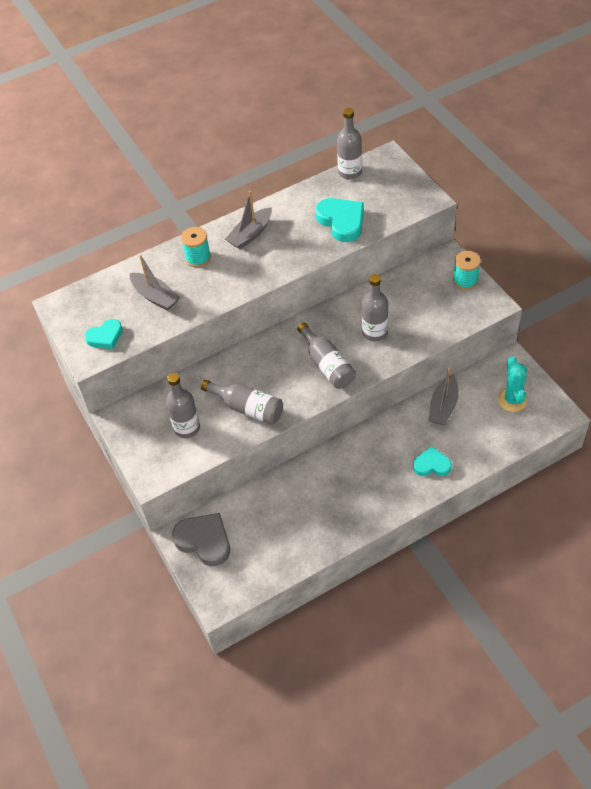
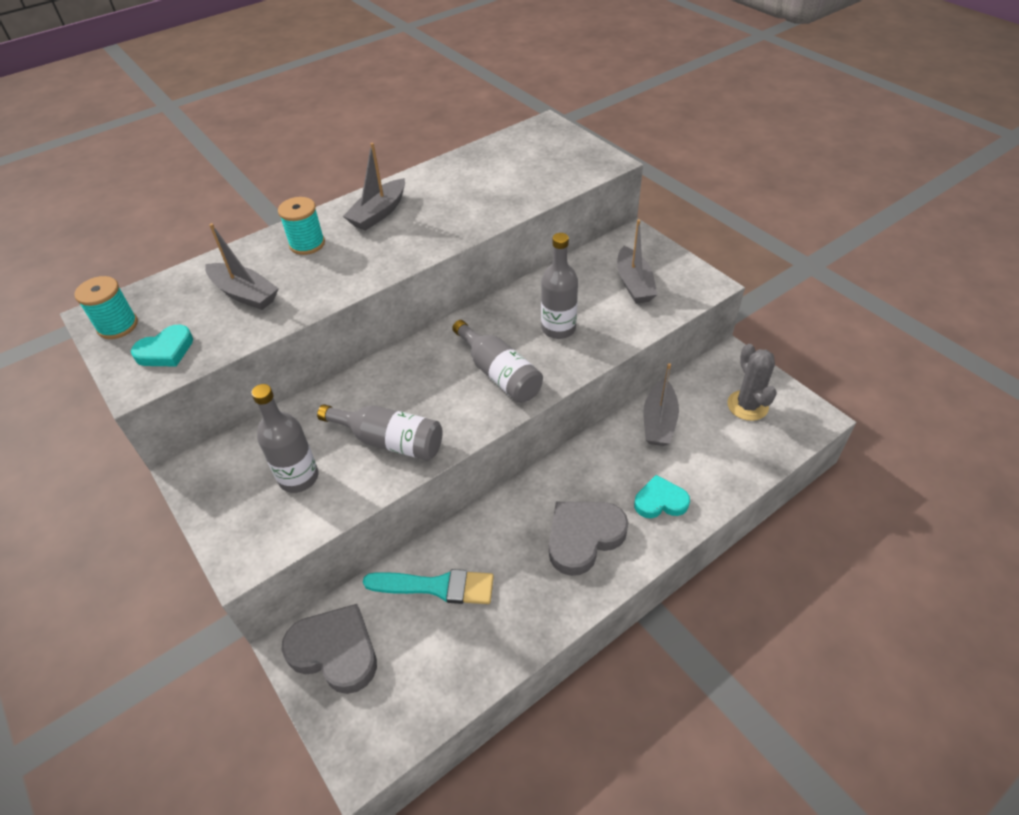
camera: 10 degrees left, 5 degrees down
(271, 507) = (437, 587): none -> turquoise brush
(342, 221) = (499, 191): turquoise heart -> none
(350, 172) = (501, 142): grey bottle -> none
(374, 485) = (583, 537): none -> grey heart
(438, 299) = (634, 284): none -> grey boat
(465, 280) = (664, 260): turquoise spool -> turquoise spool (118, 326)
(512, 400) = (747, 405): turquoise cactus -> grey cactus

